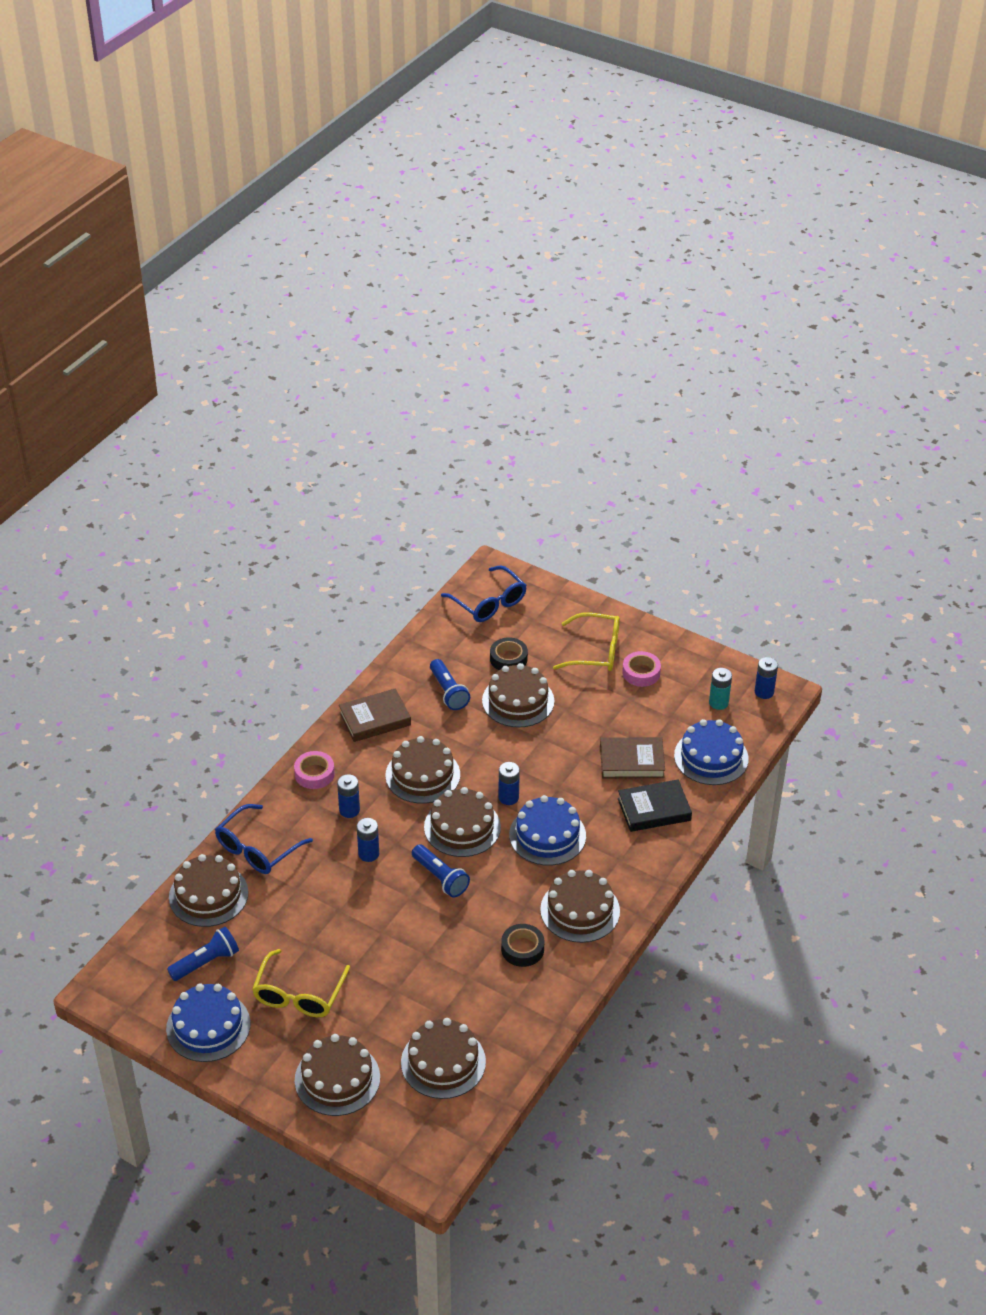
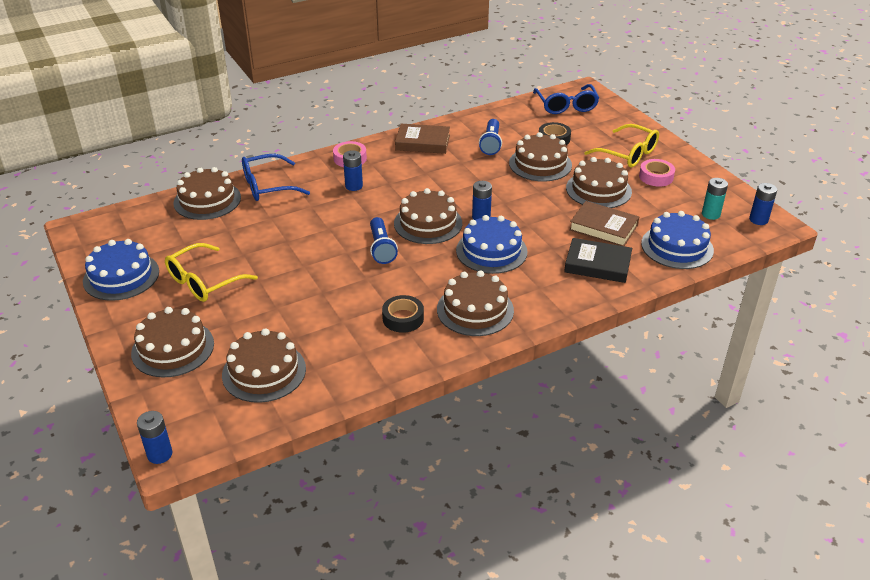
camera: 30 degrees right, 5 degrees down
(206, 962) = (163, 237): blue flashlight -> none
(368, 854) = (342, 215): blue battery -> blue battery (160, 454)
(422, 775) = (427, 183): brown cake -> brown cake (598, 190)

